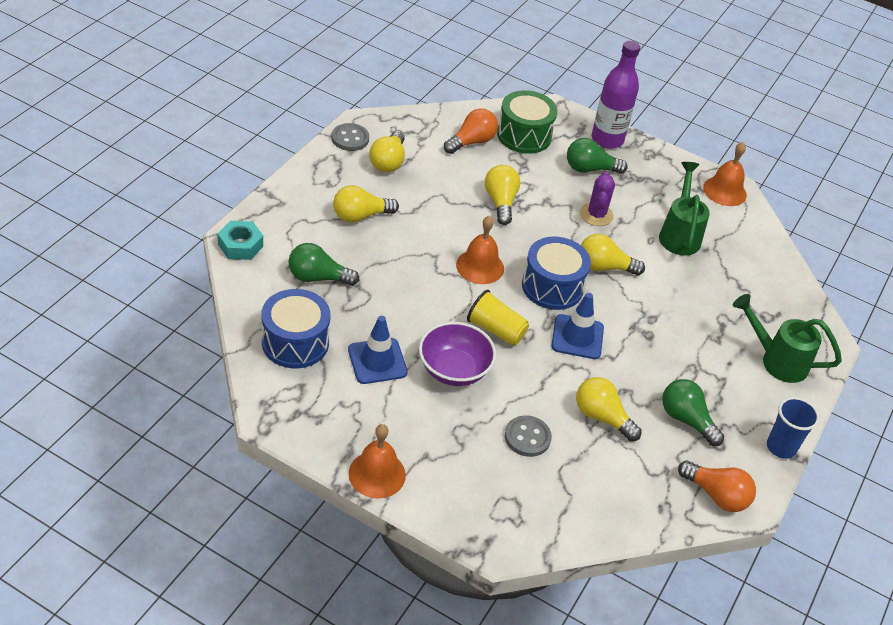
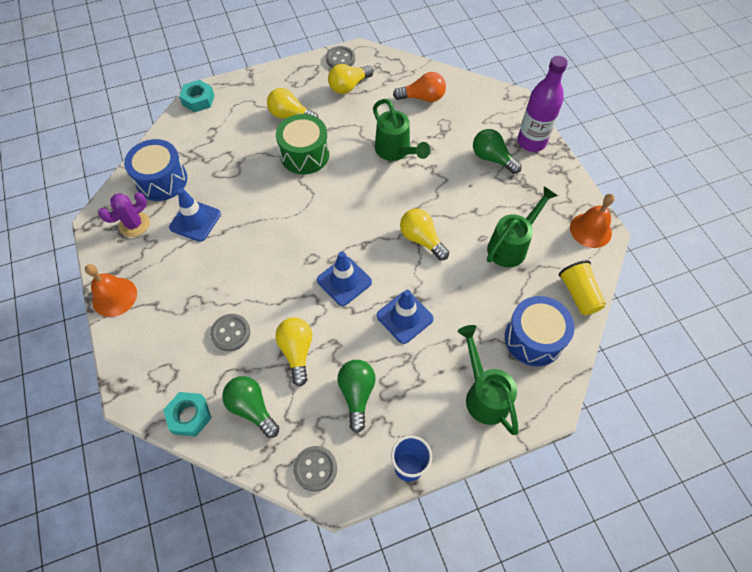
camera: 45 degrees right, 15 degrees up
(318, 277) = (220, 144): green light bulb -> green light bulb (252, 408)
(454, 370) = (235, 255): purple bowl -> none
(480, 266) = (331, 191): orange bell -> none
(496, 330) = (293, 243): yellow cup -> yellow cup (578, 294)
(500, 202) = (396, 152): yellow light bulb -> green watering can
(524, 135) = (467, 110): green drum -> green drum (304, 155)
(552, 286) = (366, 233): blue drum -> blue drum (533, 338)
(570, 525) = (189, 416): none -> turquoise nut
(596, 215) = (459, 196): purple cactus -> purple cactus (134, 224)
(658, 338) = (404, 317): none -> blue traffic cone
(716, 495) = (315, 469): orange light bulb -> grey button

